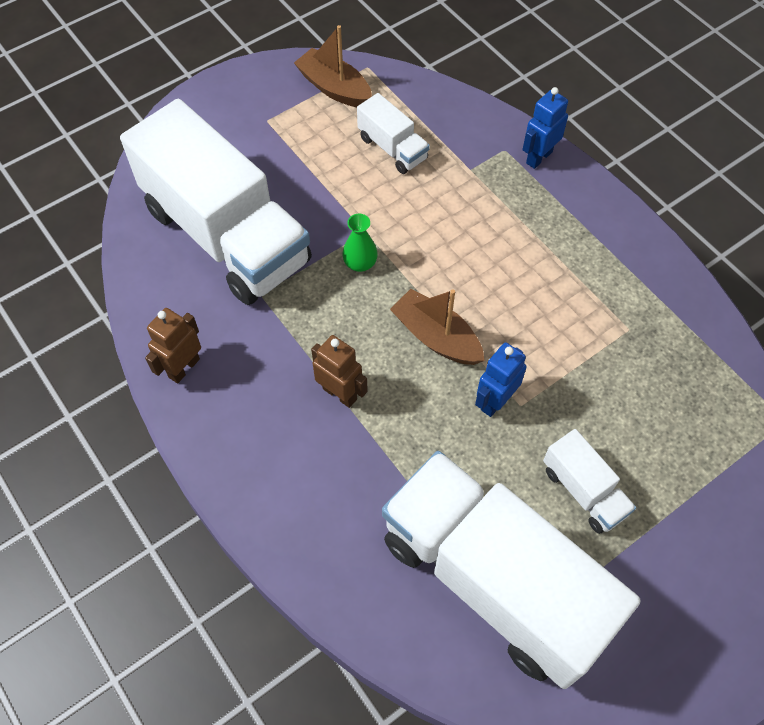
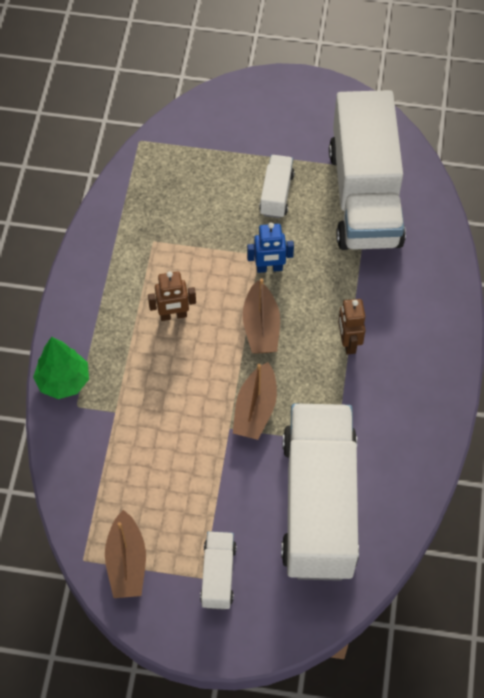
camera: 135 degrees left, 0 degrees up
(183, 368) = (424, 434): brown robot -> brown robot (173, 315)
(360, 263) = (255, 409): green vase -> brown boat
(392, 148) = (144, 473): white truck -> white truck (218, 575)
(538, 157) = (63, 381): blue robot -> green tree

